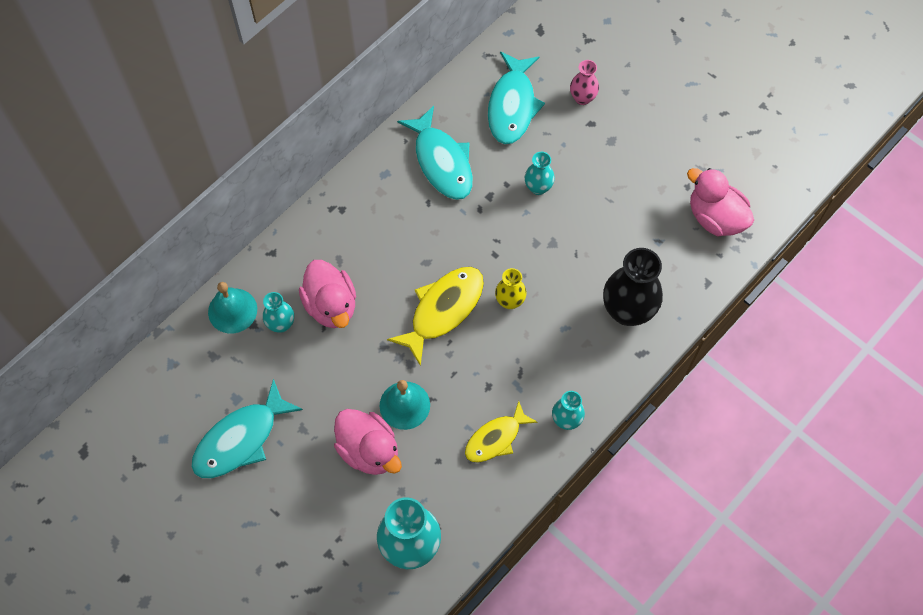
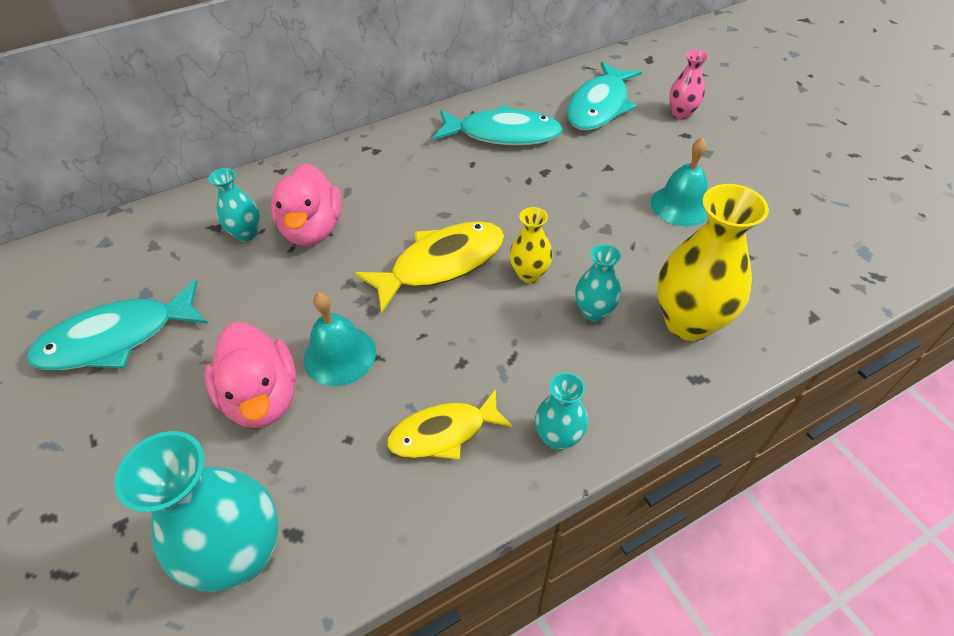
camera: 20 degrees right, 15 degrees down
(232, 310) = (204, 209): turquoise bell -> turquoise bell (681, 205)
(441, 162) = (503, 134): turquoise fish -> turquoise fish turned 75 degrees counterclockwise
(538, 187) = (605, 175): turquoise vase -> turquoise vase (594, 312)
(627, 311) = (688, 322): black vase -> yellow vase
(715, 217) = (833, 248): pink duck -> none

